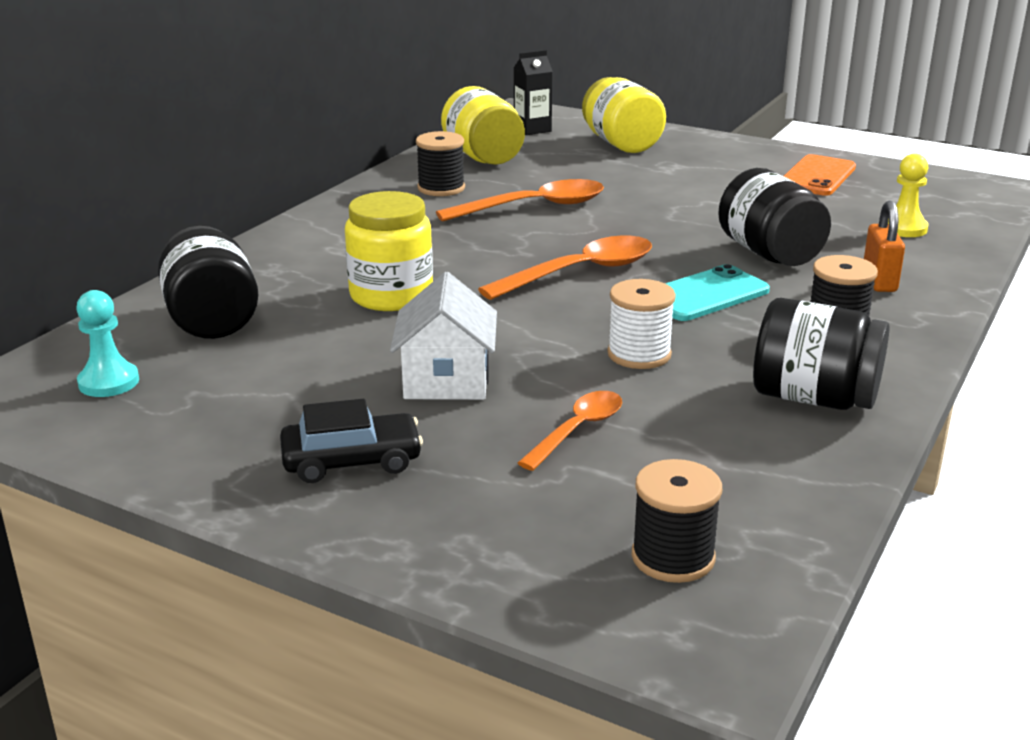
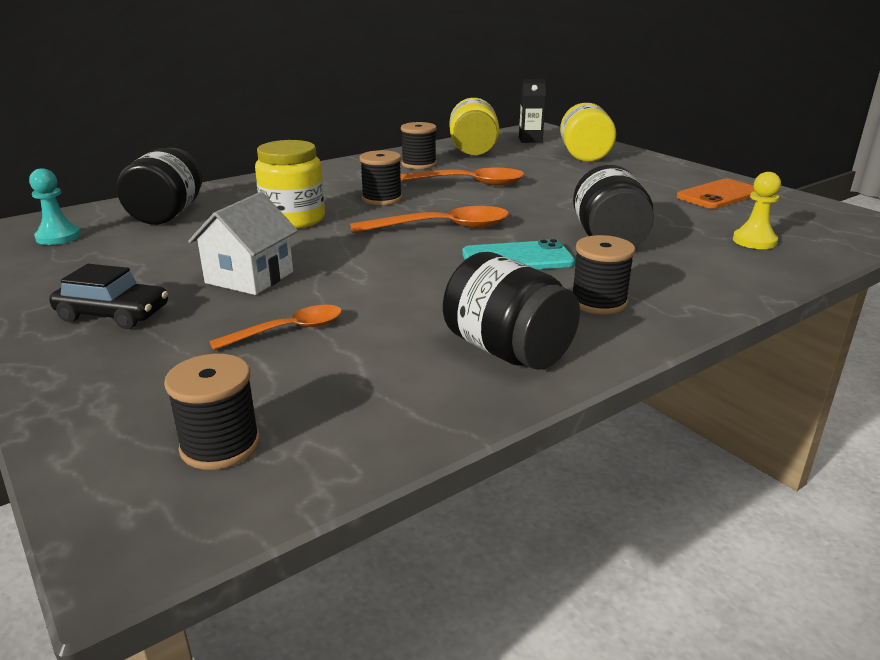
camera: 25 degrees right, 0 degrees up
(460, 246) = (382, 199): none -> black spool
(639, 354) = (408, 289): white spool -> none
(879, 281) = (682, 275): orange padlock -> none

